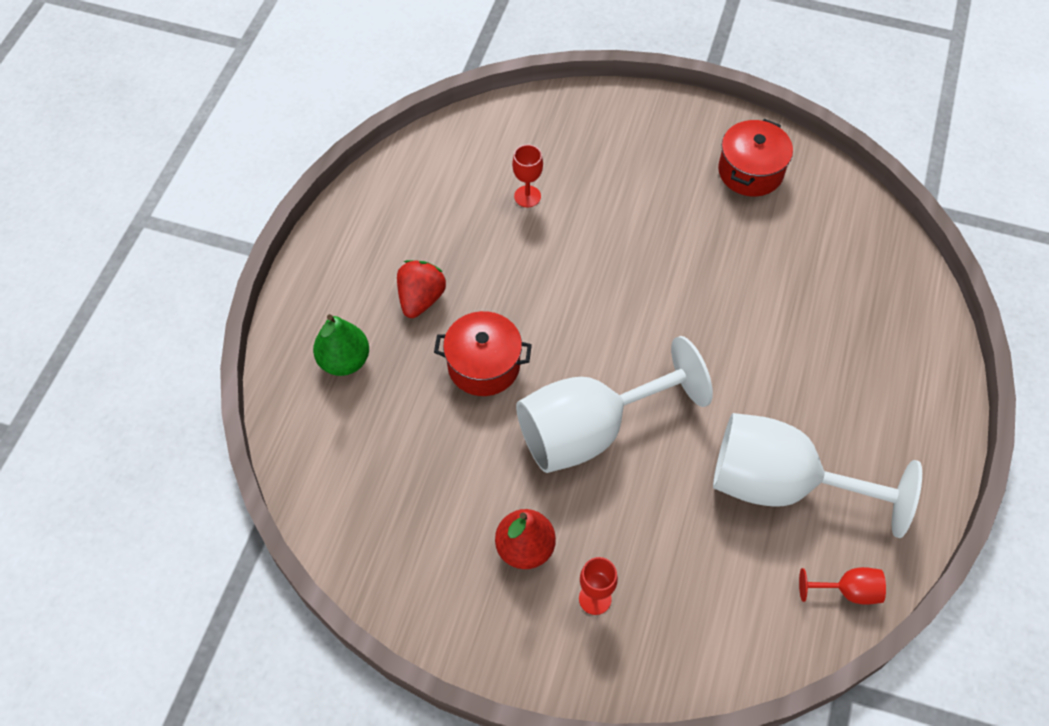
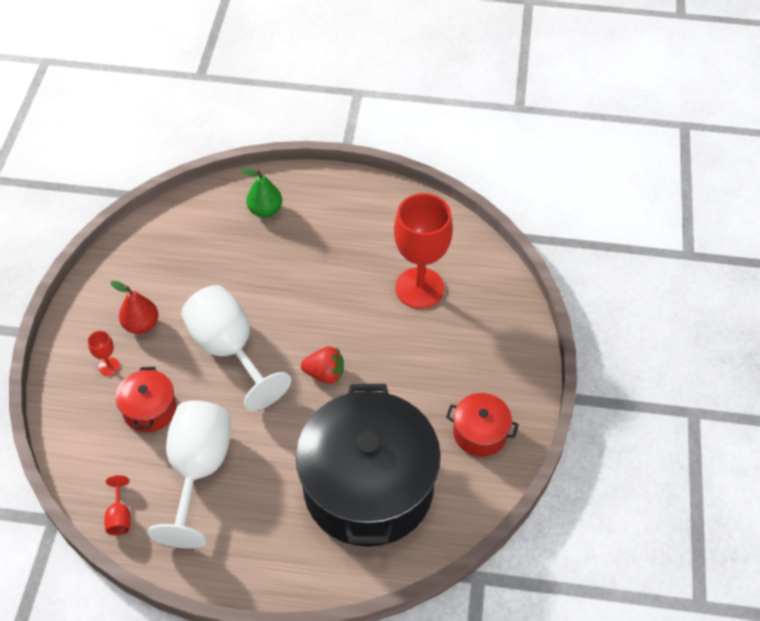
camera: 80 degrees right, 5 degrees down
(421, 299) = (319, 241): red strawberry -> red strawberry (325, 374)
(483, 365) = (272, 283): red pot -> red pot (150, 409)
(527, 196) = (419, 288): red goblet -> red goblet, size x2.46
(817, 293) = (368, 487): none -> black pot

